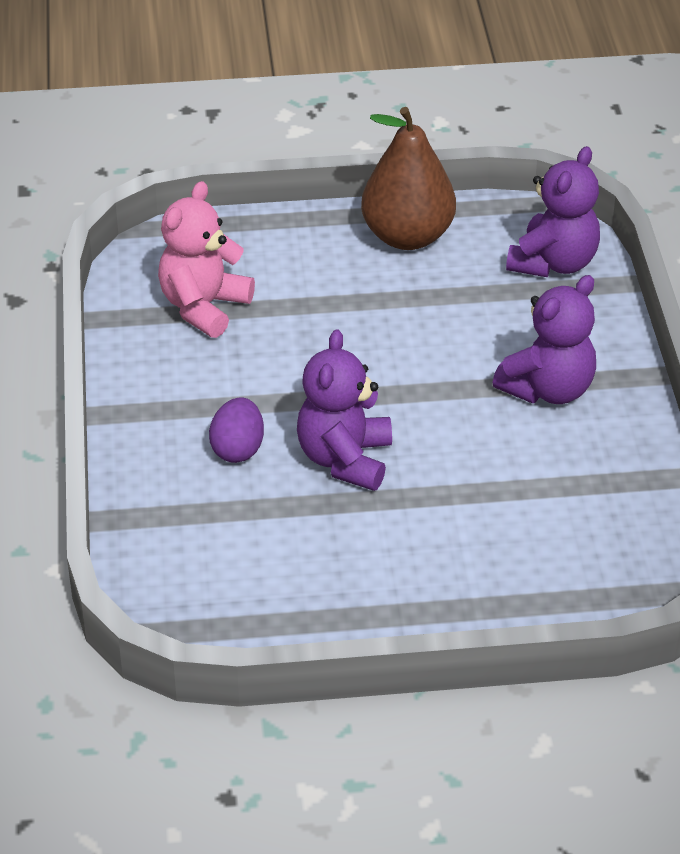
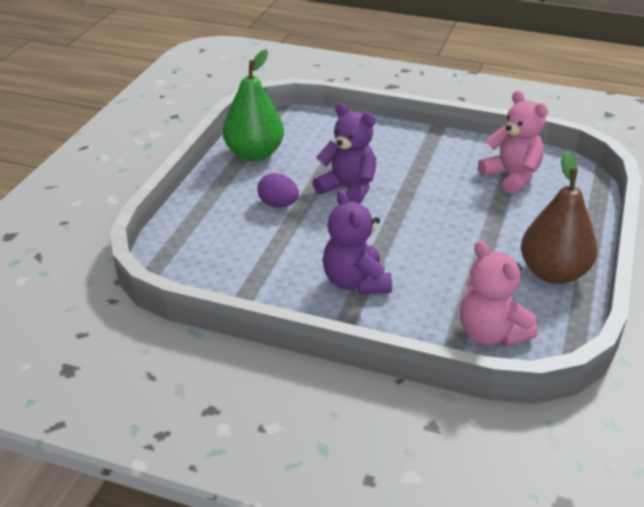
camera: 115 degrees right, 5 degrees down
(238, 449) = (381, 159): purple egg -> purple egg (278, 204)
(312, 604) = (254, 154): none -> green pear
(553, 263) = (491, 333): purple teddy bear -> pink teddy bear

